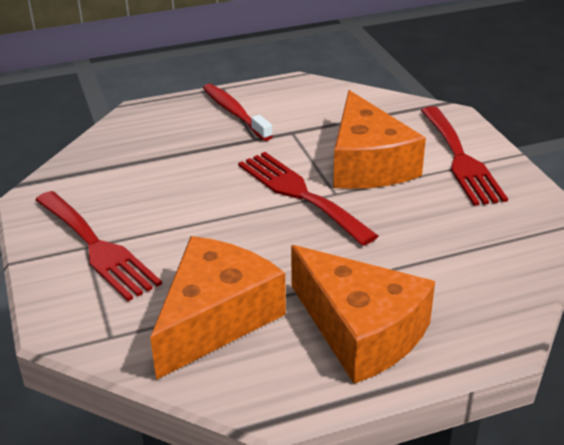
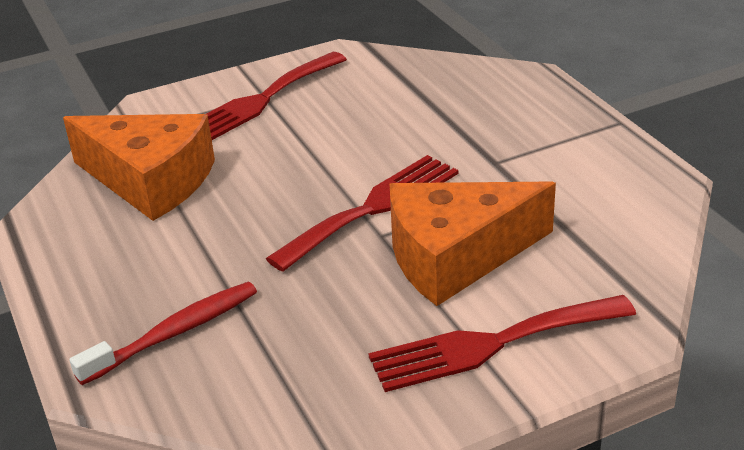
camera: 85 degrees right, 0 degrees up
(234, 112) = (554, 139): red toothbrush -> red toothbrush (175, 333)
(361, 331) = (120, 271): orange cheese -> none

